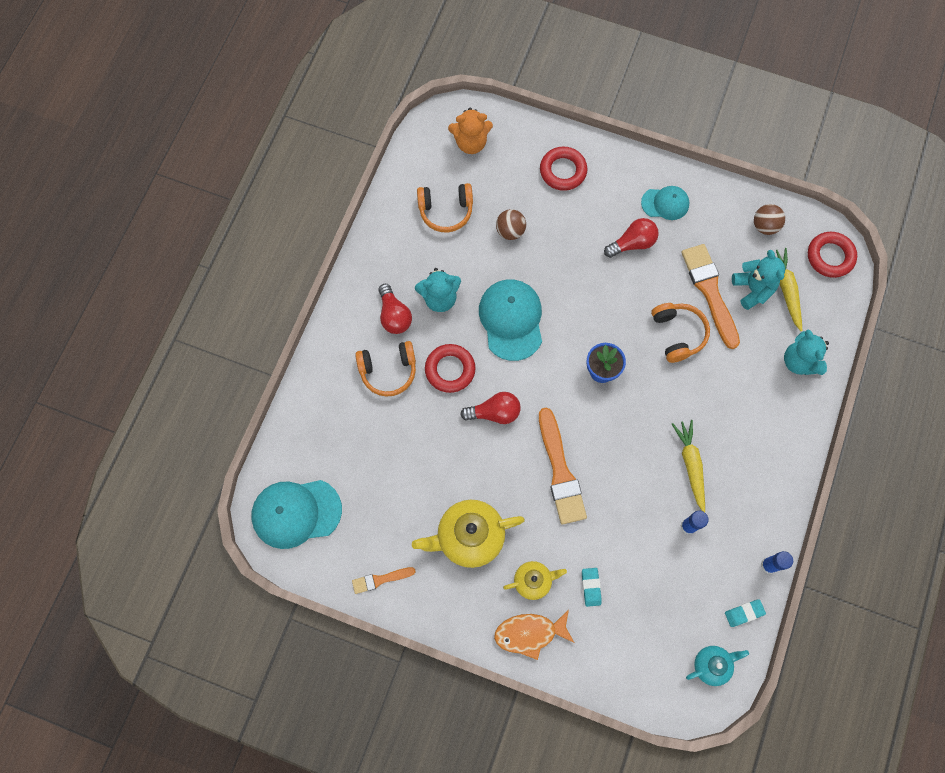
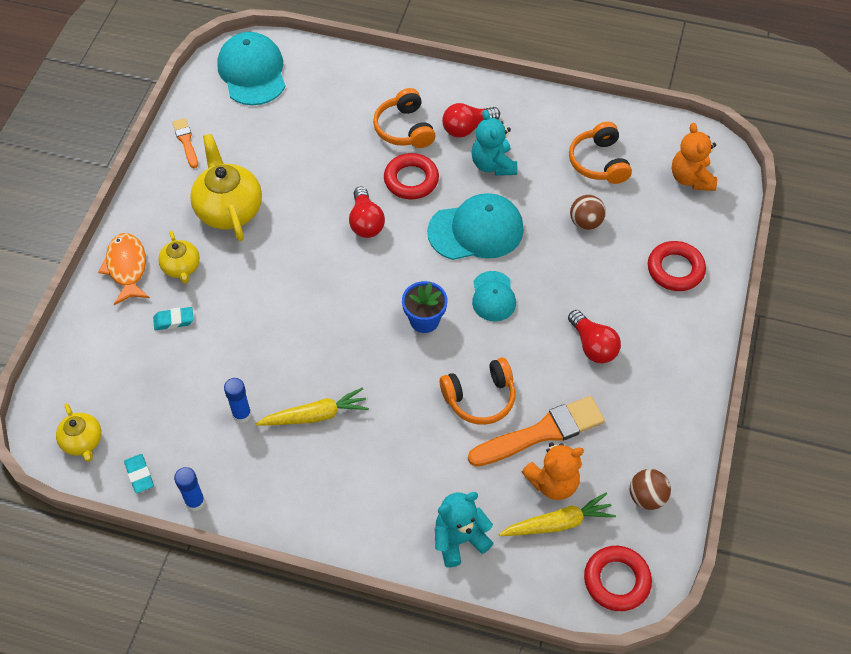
camera: 85 degrees right, 15 degrees down
(560, 471) = (302, 286): orange brush -> none
(665, 203) = (655, 379): turquoise cap -> turquoise cap (493, 296)
(712, 665) = (83, 441): turquoise teapot -> yellow teapot
(753, 289) = (553, 483): turquoise teddy bear -> orange teddy bear

